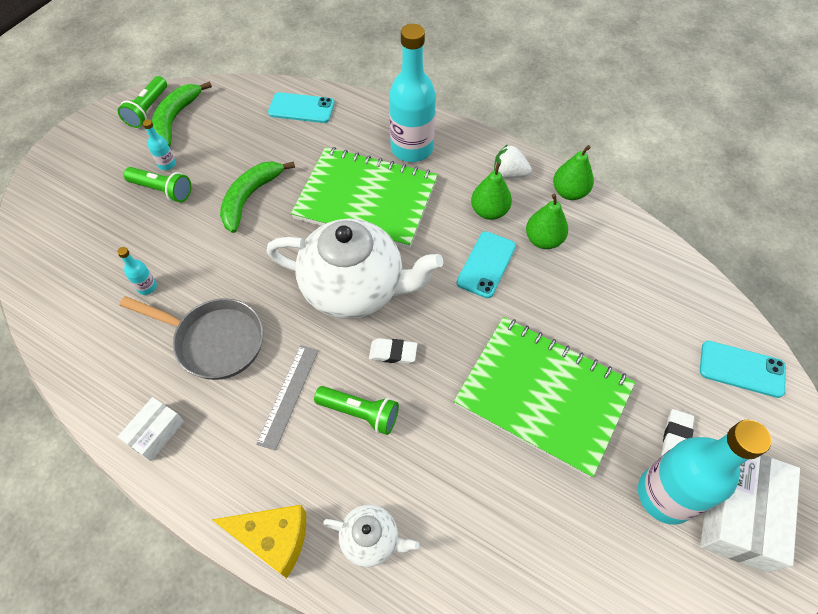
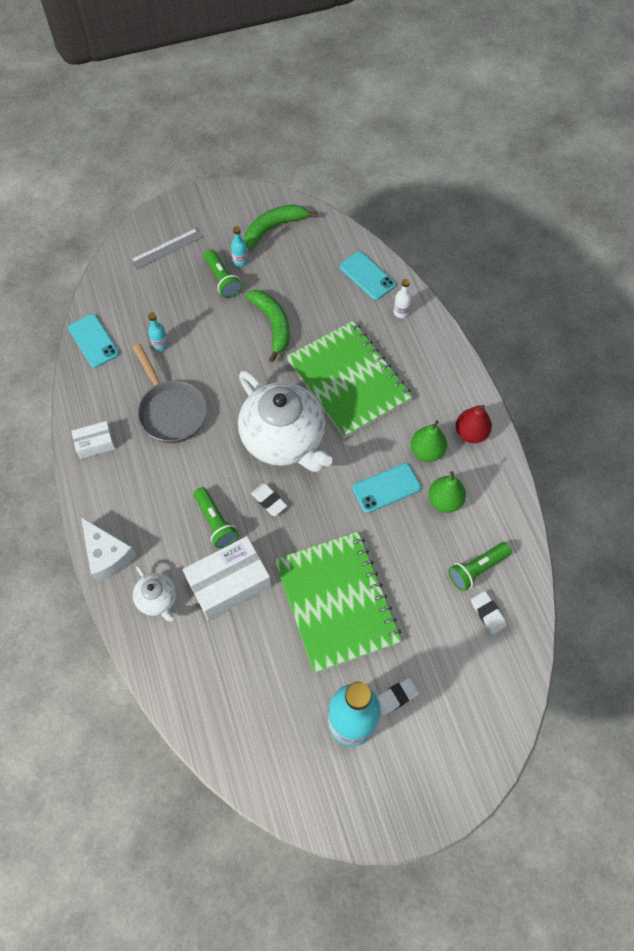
camera: 40 degrees right, 5 degrees up
(148, 110) = (261, 208): green flashlight -> green flashlight (476, 569)
(250, 198) = (273, 324): green banana -> green banana turned 90 degrees clockwise
(273, 539) = (107, 555): yellow cheese -> white cheese
(288, 395) = (184, 479): grey ruler -> grey ruler (166, 249)
(359, 119) = (401, 312): none -> white bottle
(412, 148) = (417, 363): turquoise bottle -> none
(509, 173) = (471, 433): white strawberry -> red pear
(569, 192) = (501, 480): green pear -> none
(669, 304) = (488, 613): none -> white eraser
(738, 513) = (387, 771): white box -> white box (229, 583)
(741, 369) = (490, 695): turquoise phone -> turquoise phone (93, 341)

